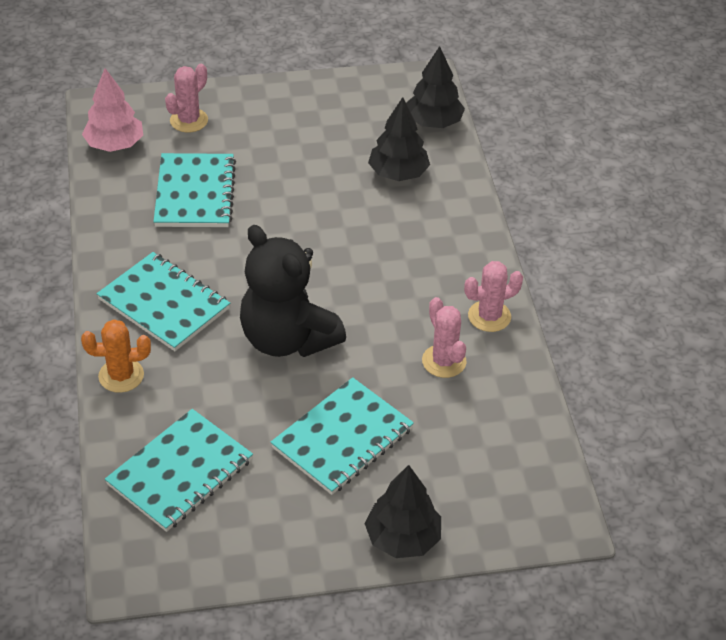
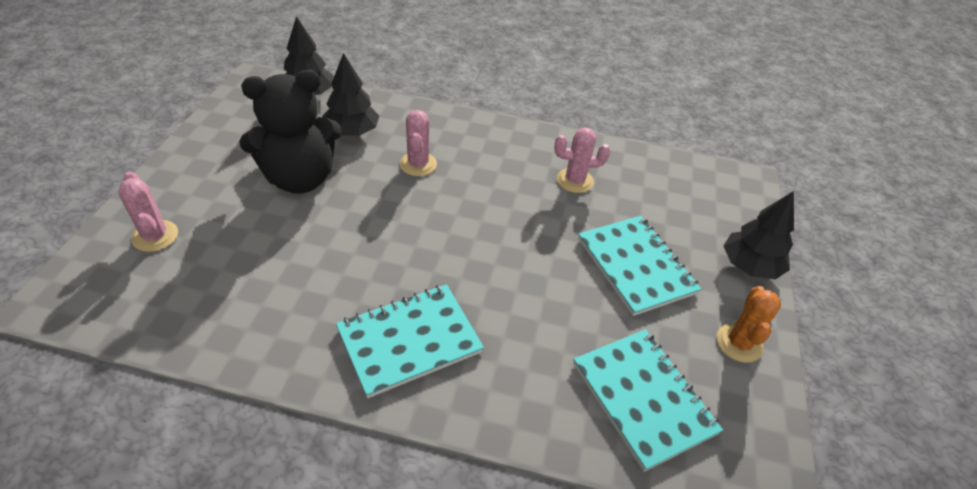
camera: 70 degrees left, 0 degrees up
(115, 145) = (131, 309): pink tree -> none
(121, 376) = (493, 411): orange cactus -> orange cactus (739, 343)
(195, 193) = (268, 265): turquoise notebook -> none
(287, 339) = (506, 263): black teddy bear -> black teddy bear (300, 178)
(489, 316) = (539, 142): pink cactus -> pink cactus (418, 164)

